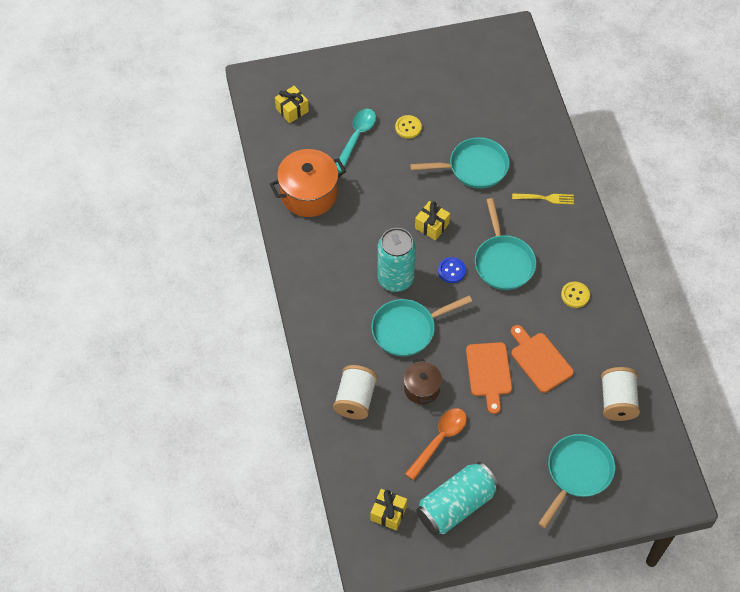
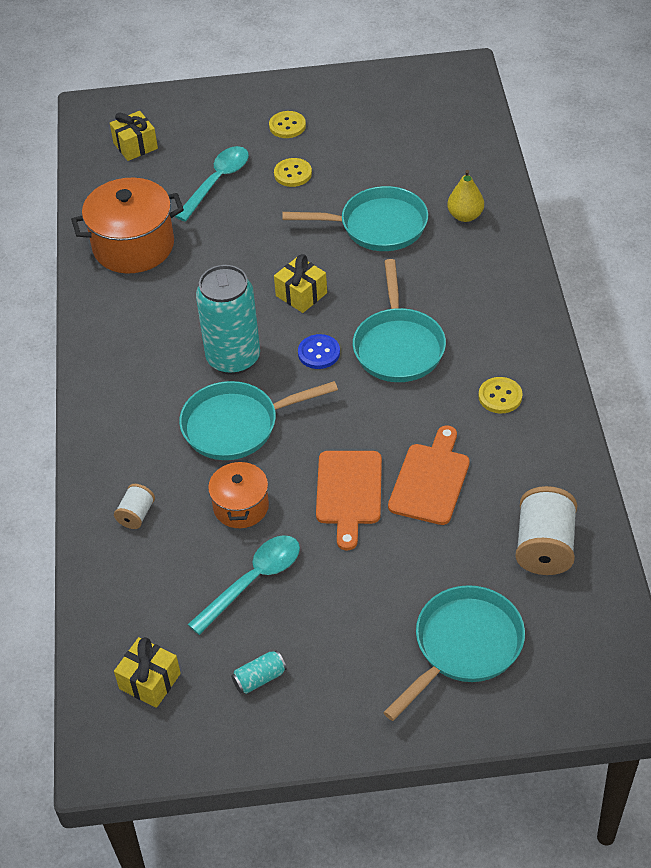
camera: 10 degrees right, 10 degrees down
(355, 399) = (136, 515): white spool -> white spool, size x0.53
(397, 87) = (287, 126): none -> yellow button
(422, 388) = (241, 507): brown pot -> orange pot
(439, 440) = (253, 581): orange spoon -> turquoise spoon
(456, 505) = (259, 678): turquoise can -> turquoise can, size x0.40
(532, 155) = (465, 216): none -> yellow pear
(539, 360) = (431, 480): orange cutting board -> orange cutting board turned 45 degrees clockwise
(545, 198) = (475, 269): yellow fork -> none

